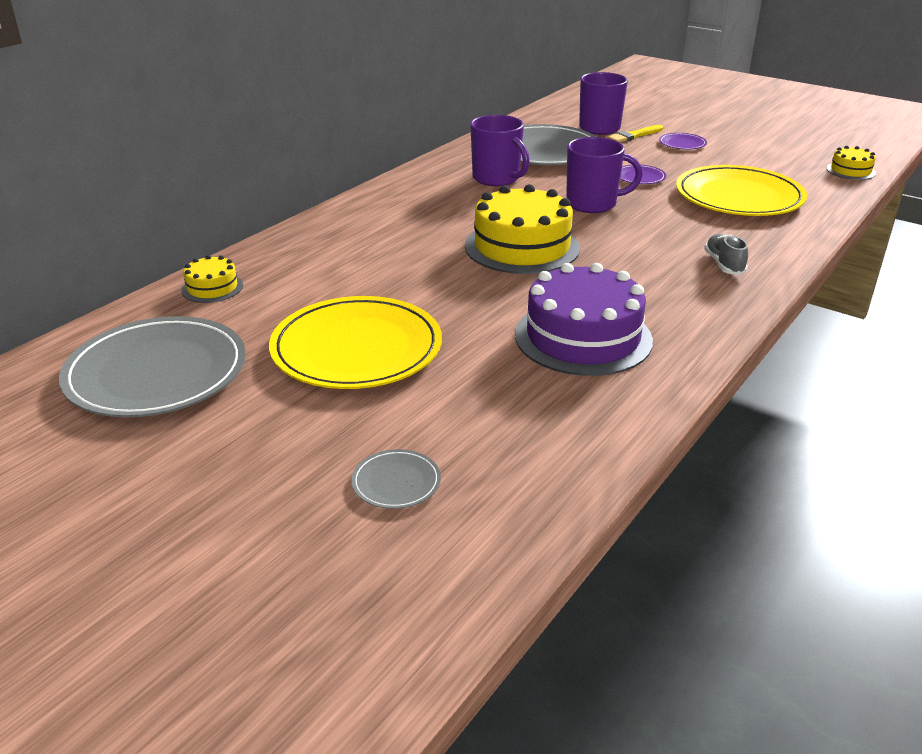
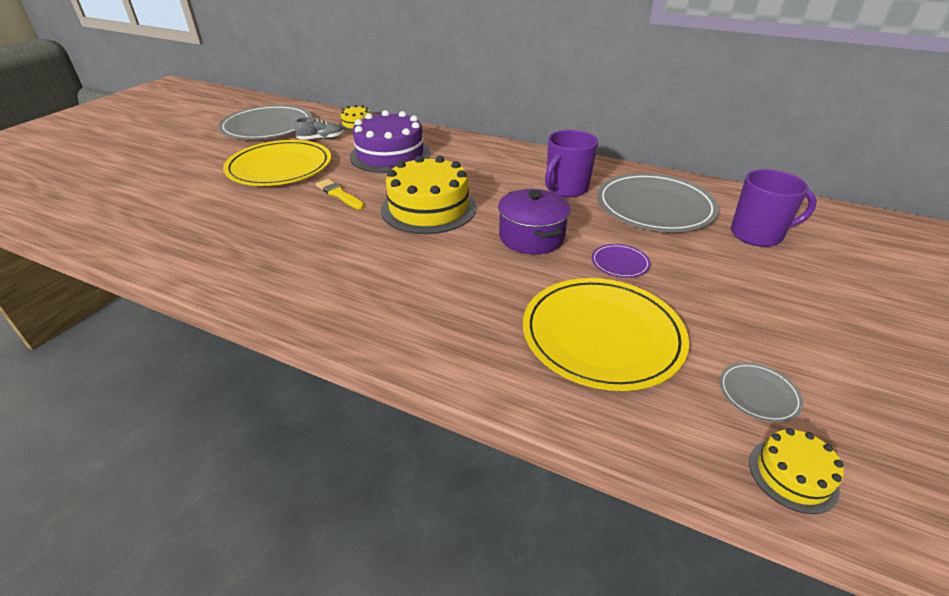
camera: 80 degrees right, 5 degrees up
(396, 482) = (140, 192): grey plate -> grey plate (758, 394)
(583, 337) = (277, 240): purple cake -> purple cake (390, 155)
(593, 204) = (531, 237): purple mug -> purple pot
(633, 136) = (753, 258): yellow brush -> yellow brush (339, 194)
(682, 144) = (759, 294): purple plate -> none
(724, 264) = (409, 315): grey shoe -> grey shoe (321, 139)

